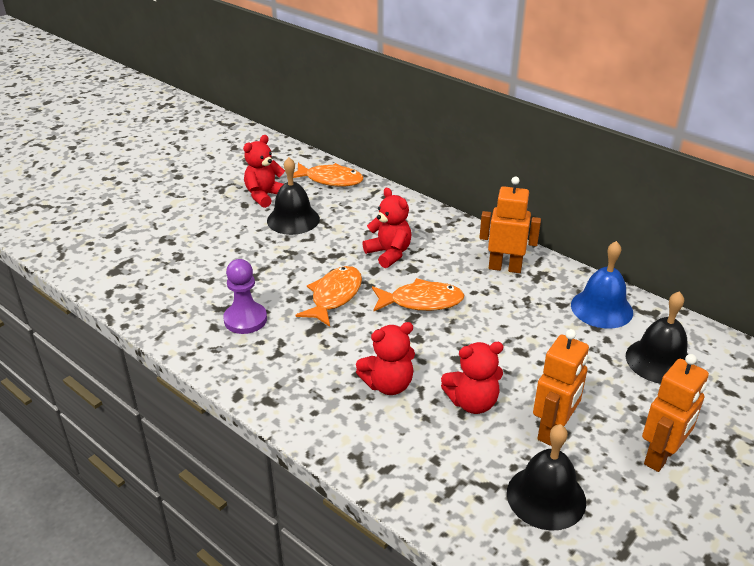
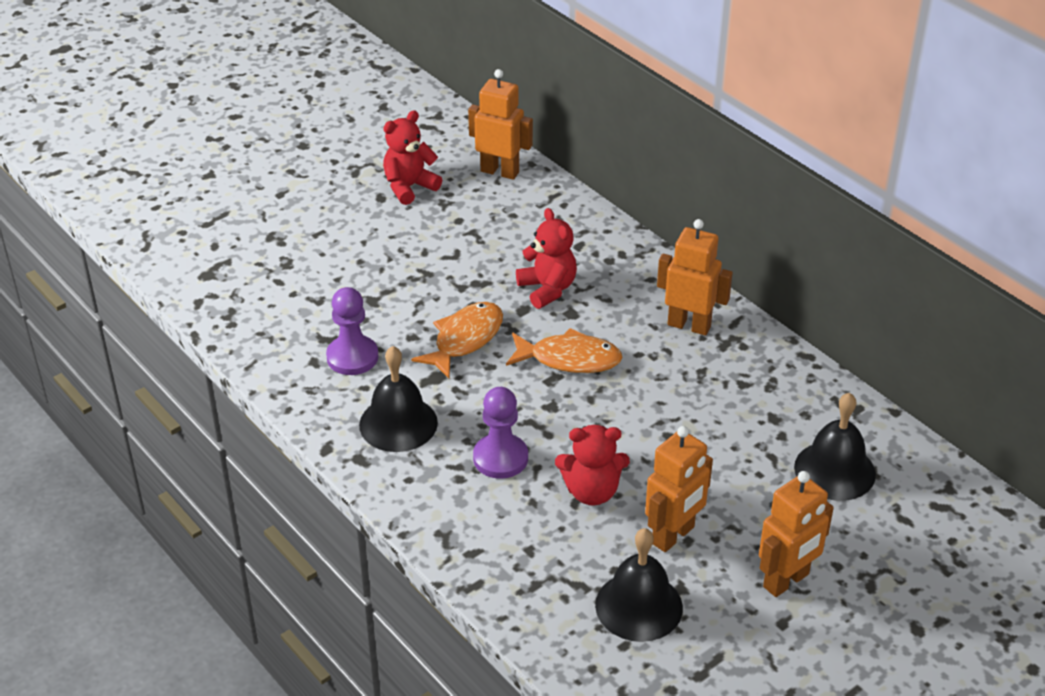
camera: 10 degrees right, 5 degrees up
(293, 219) = (438, 226): black bell -> black bell (398, 423)
(330, 180) = (500, 171): orange fish -> orange robot
(388, 384) = (500, 458): red teddy bear -> purple pawn
(601, 308) = (791, 395): blue bell -> none

